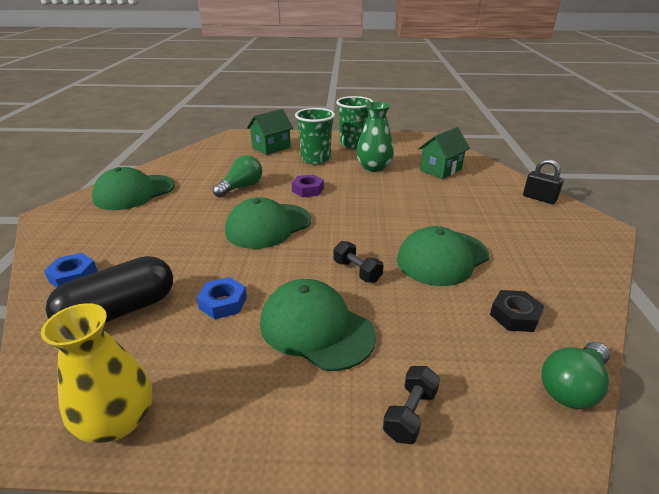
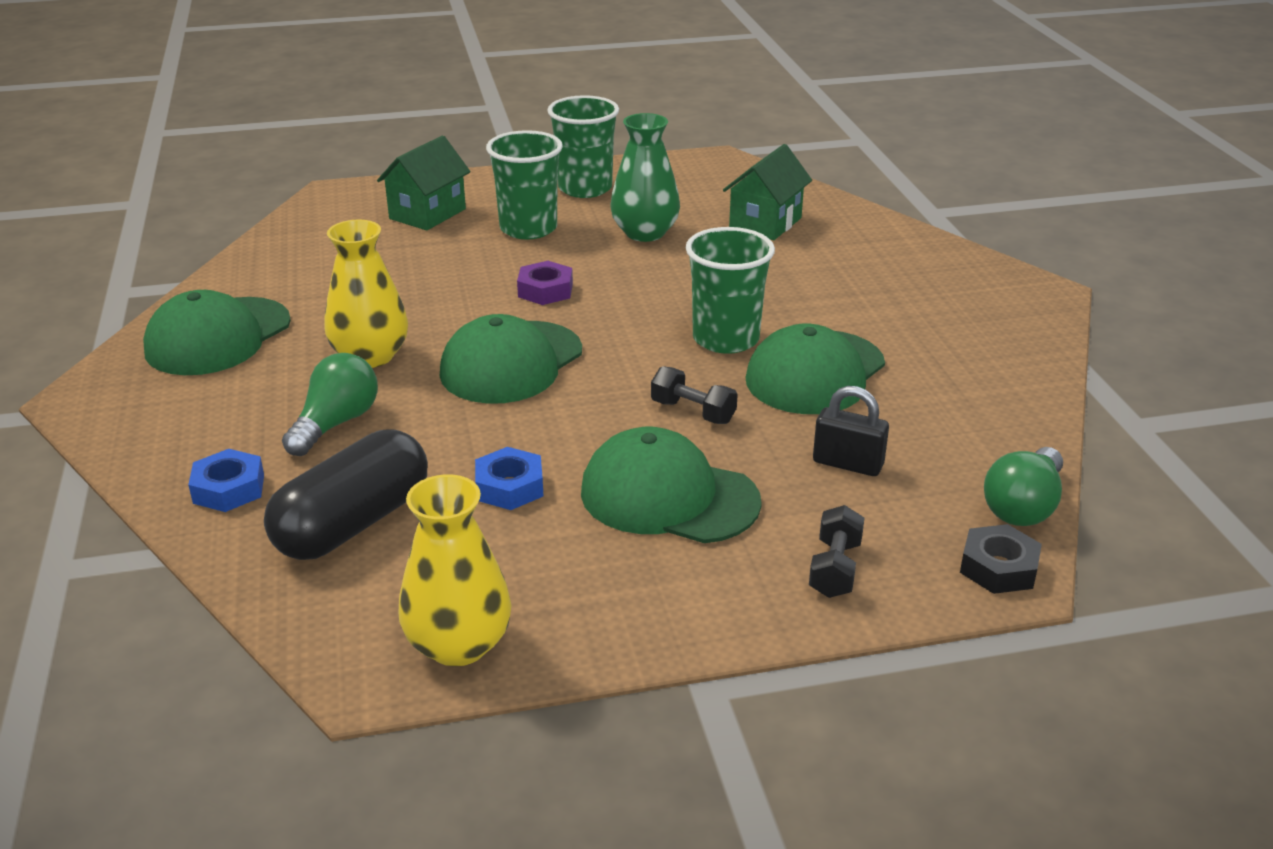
camera: 15 degrees left, 0 degrees up
(199, 212) = (370, 356): none -> yellow vase
(241, 187) = (419, 301): green light bulb -> green light bulb (336, 424)
(395, 229) = (726, 339): none -> green cup
(515, 316) = (938, 437): black nut -> black nut (998, 568)
(539, 198) = (940, 256): black padlock -> black padlock (847, 464)

